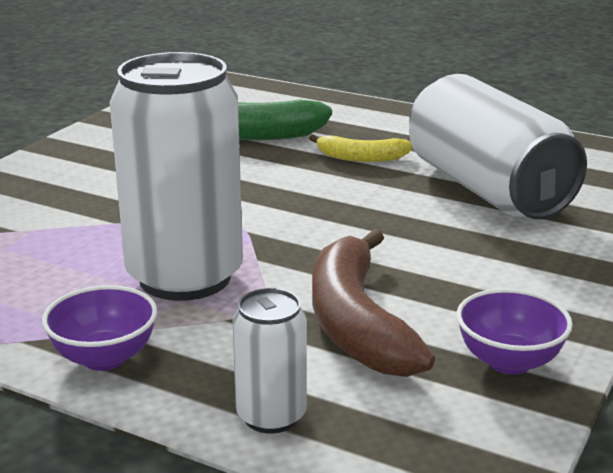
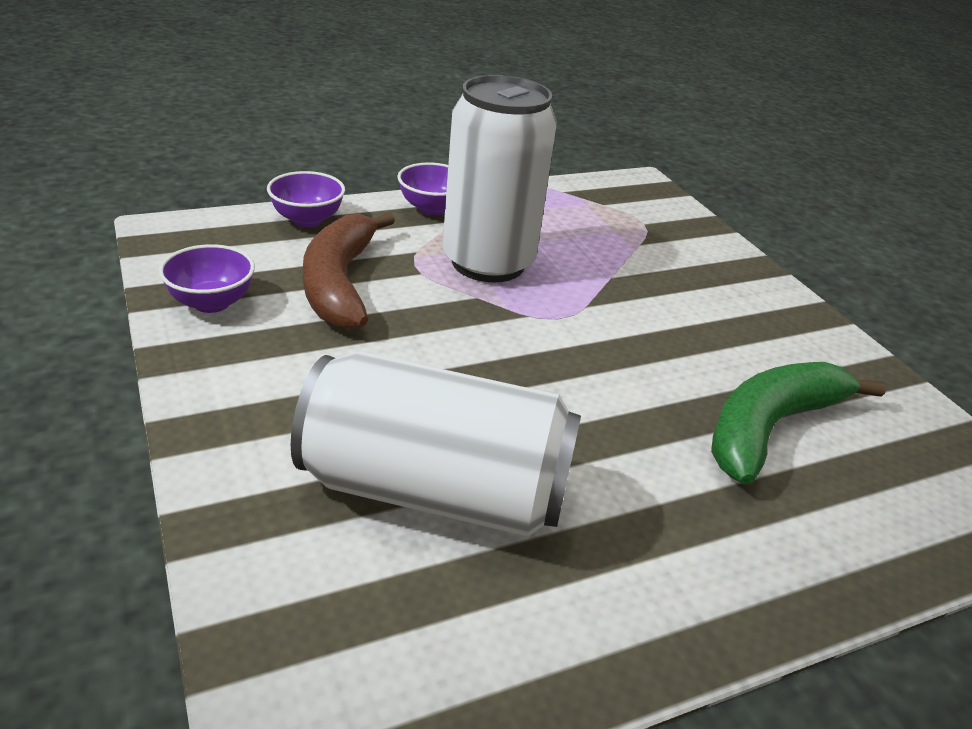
camera: 125 degrees right, 10 degrees up
(271, 416) = (307, 219): white can -> purple bowl
(356, 323) = (339, 283): brown banana -> brown banana turned 120 degrees counterclockwise
(361, 158) = (617, 462): yellow banana -> none

